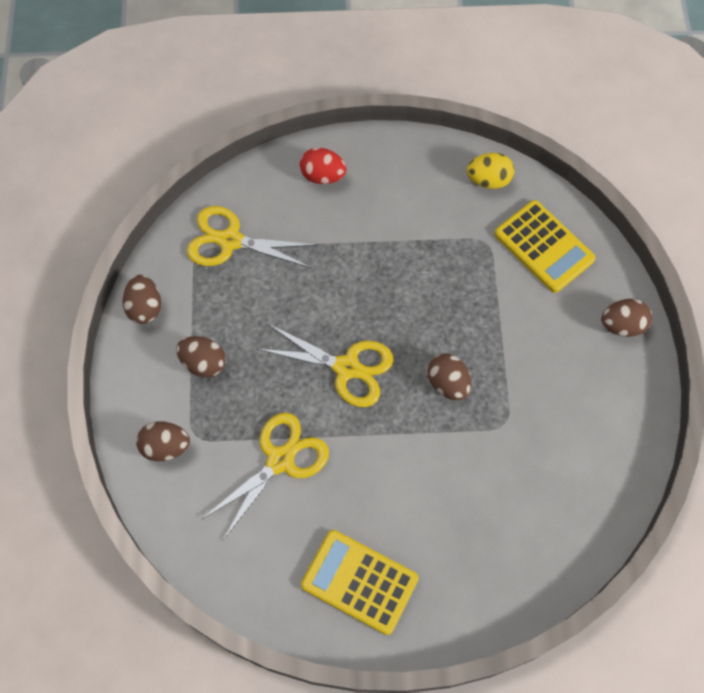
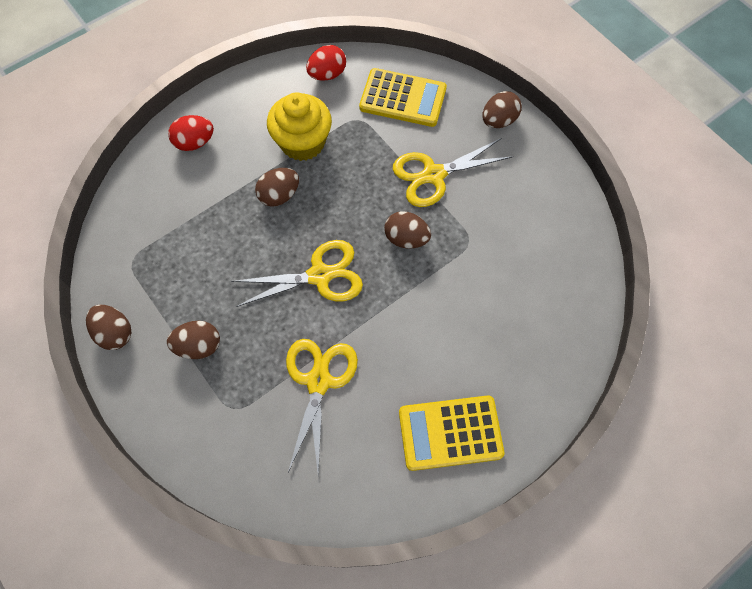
camera: 35 degrees left, 0 degrees up
(166, 447) = (214, 435): brown egg -> brown egg (279, 195)
(230, 241) = (152, 236): yellow scissors -> yellow scissors (433, 175)
(418, 234) = (302, 142): none -> yellow cupcake
(488, 180) = (327, 74): yellow egg -> red egg

